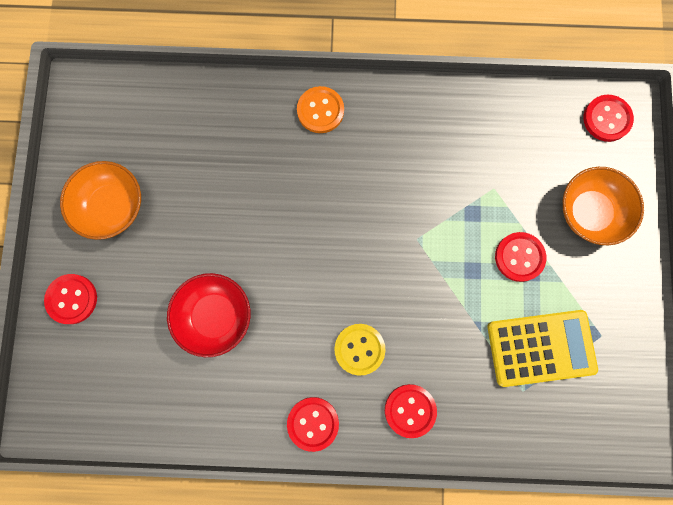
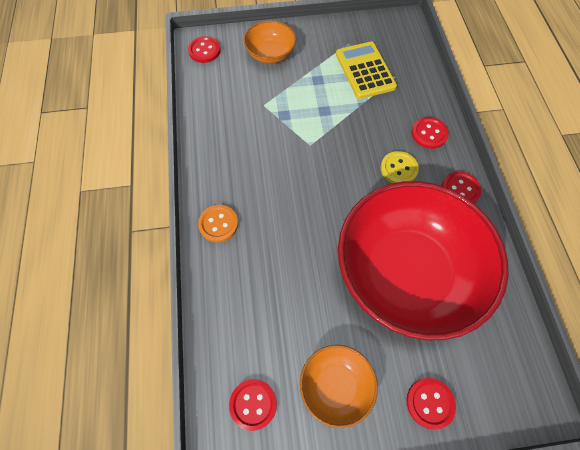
camera: 100 degrees left, 15 degrees down
(215, 316) = (406, 273): red bowl -> red bowl, size x2.26
(519, 257) = (309, 86): red button -> red button (253, 404)

